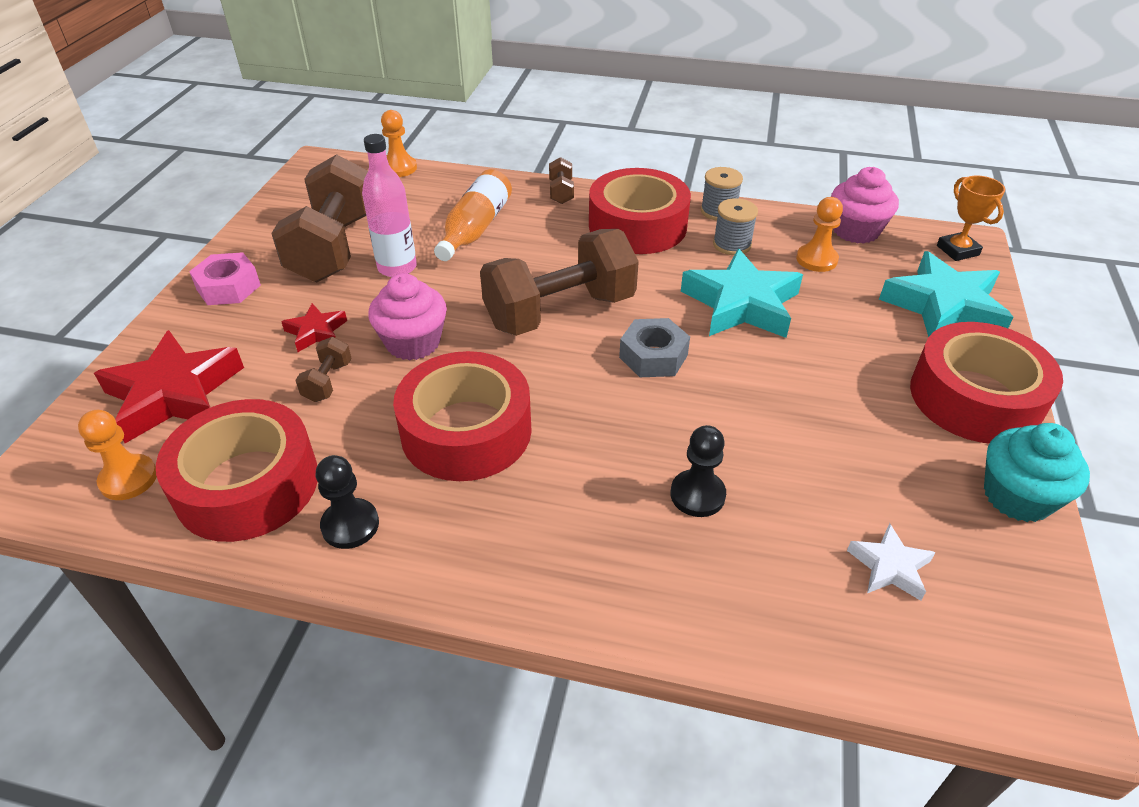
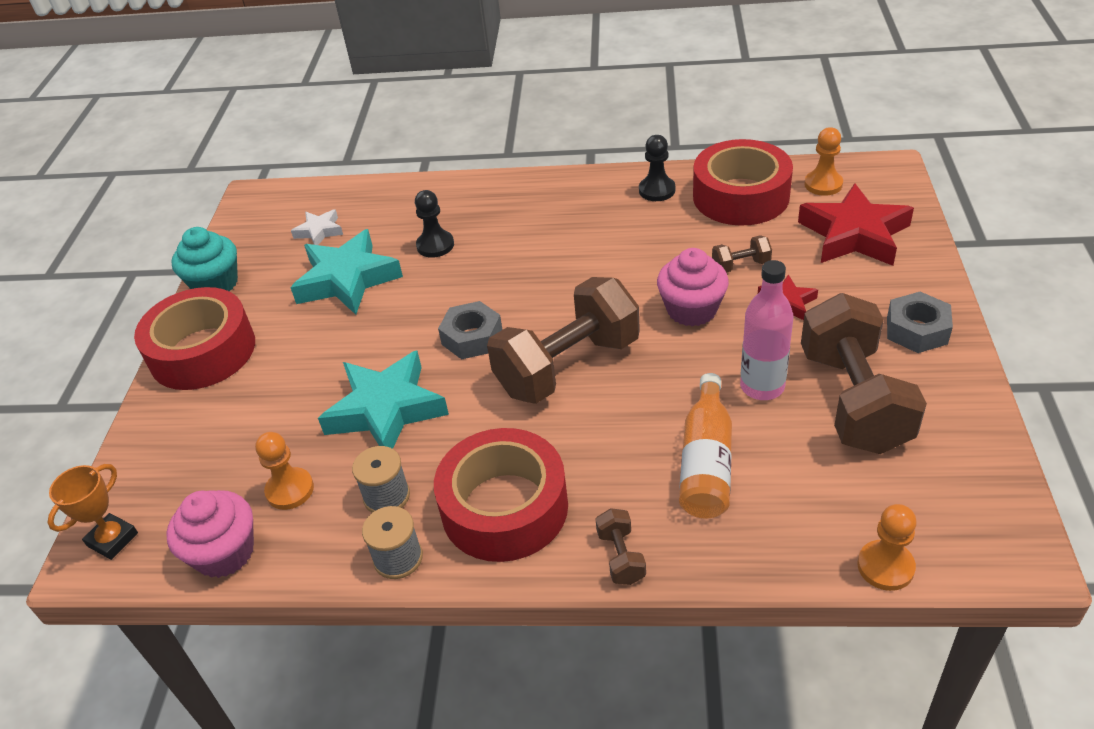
camera: 175 degrees right, 0 degrees up
(228, 287) = (916, 330): pink nut -> grey nut
(328, 382) = (740, 265): brown dumbbell -> brown dumbbell turned 75 degrees clockwise
(466, 431) = (609, 253): red tape -> none
(944, 307) = (177, 446): turquoise star -> turquoise star (347, 279)
(957, 250) = (112, 539): orange trophy -> orange trophy turned 60 degrees clockwise

